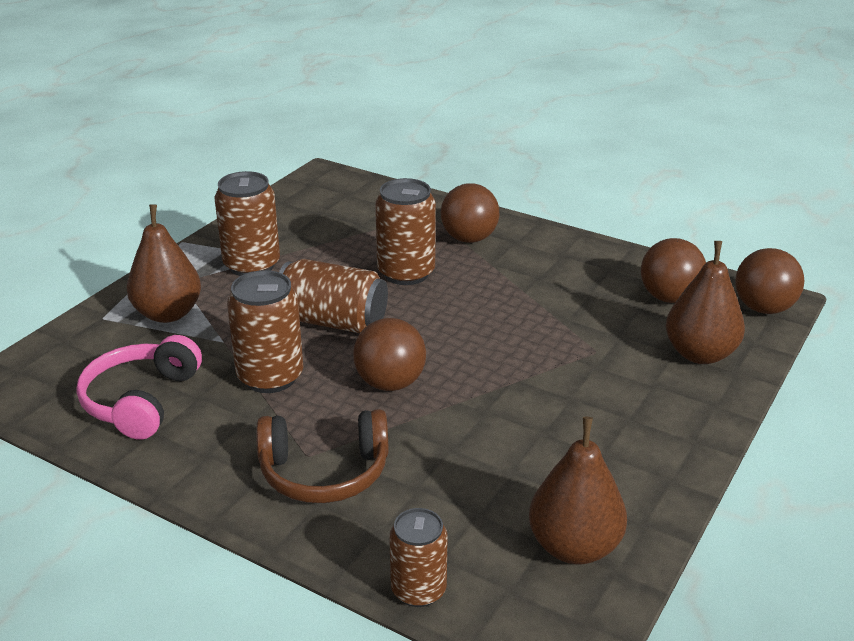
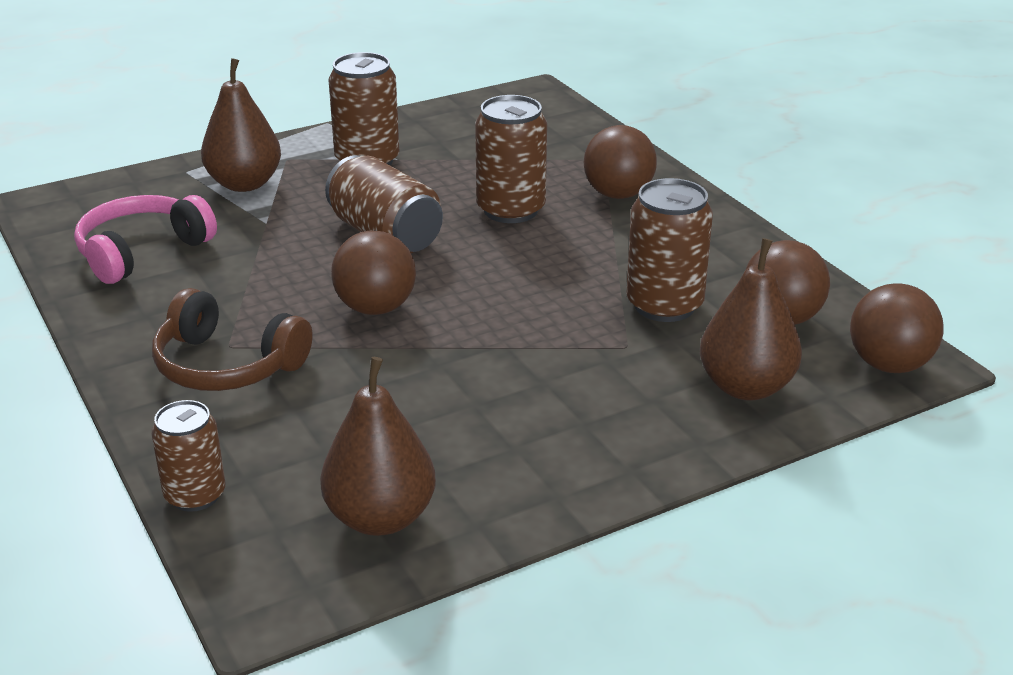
camera: 30 degrees right, 0 degrees up
(270, 377) = (272, 267): brown can -> brown can (664, 305)

